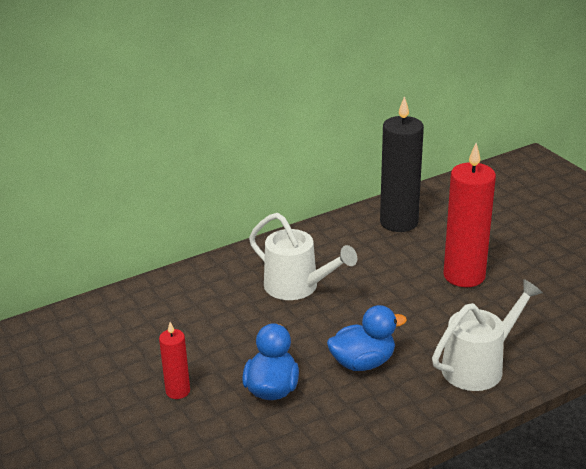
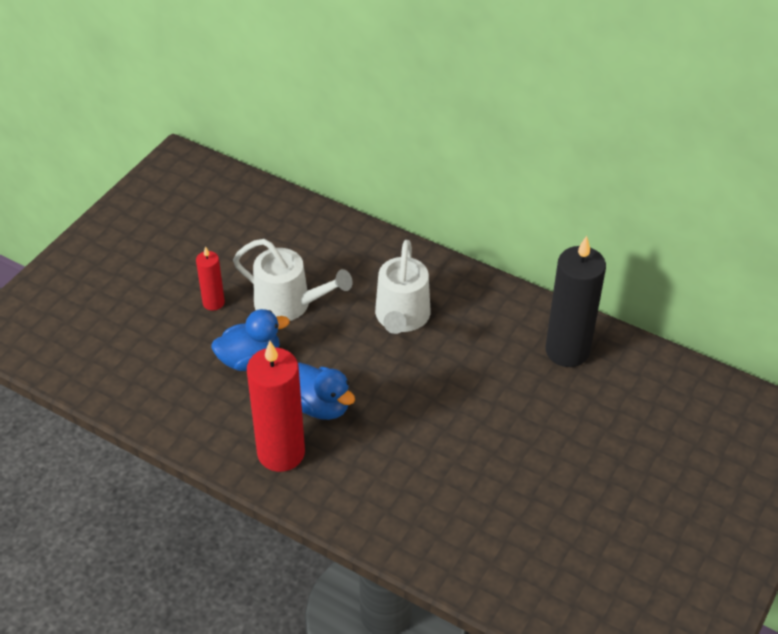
camera: 60 degrees right, 15 degrees up
(464, 276) = (508, 435): red candle -> red candle (281, 453)
(479, 366) = (368, 493): white watering can -> white watering can (290, 304)

